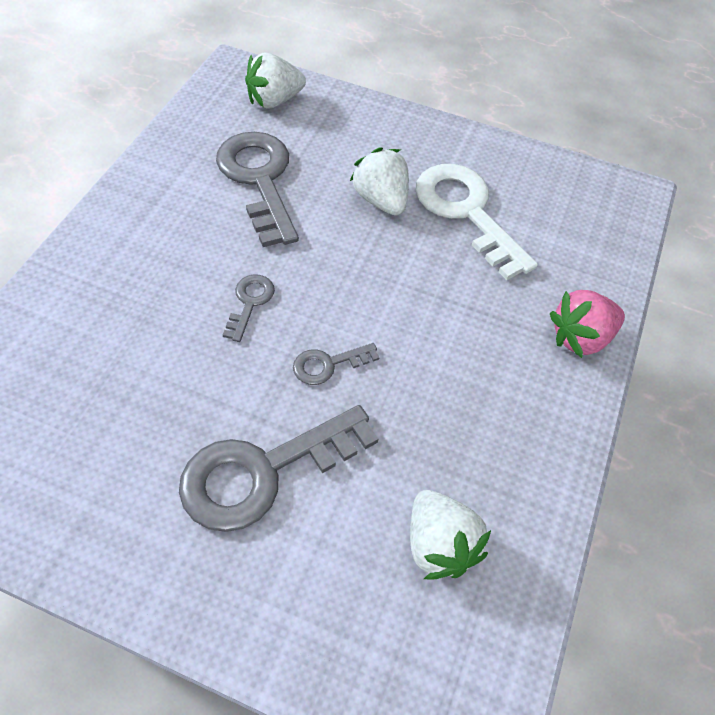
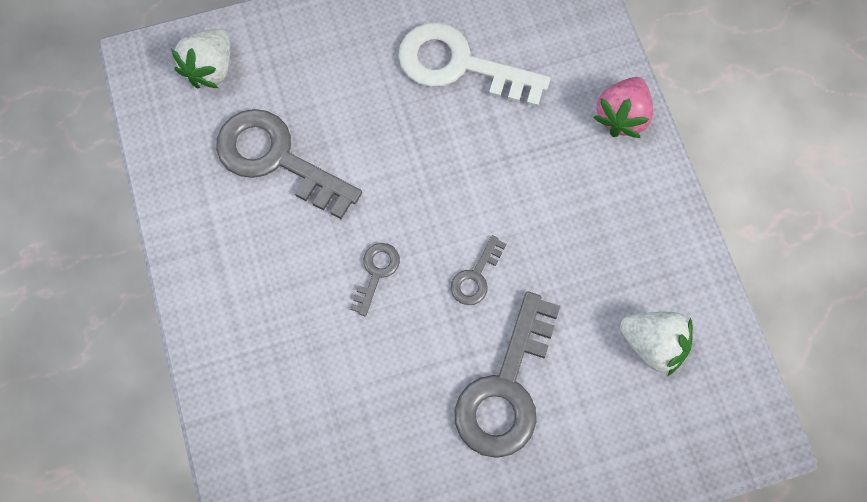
camera: 35 degrees left, 15 degrees up
(249, 303) = (376, 273): grey key -> grey key turned 45 degrees clockwise
(381, 200) = (387, 104): white strawberry -> none

